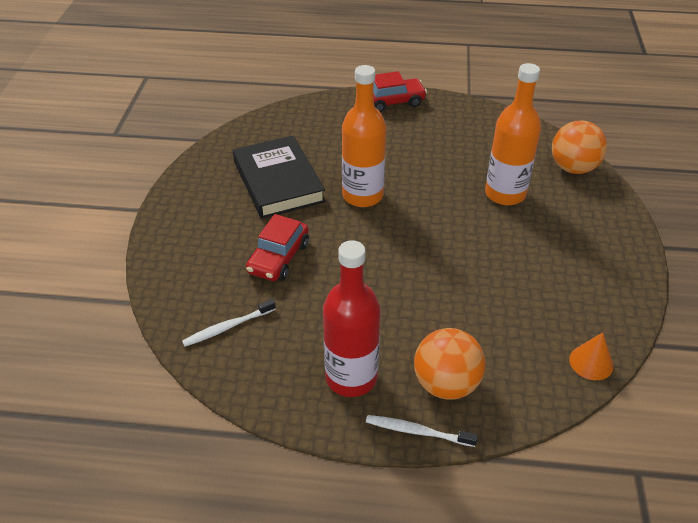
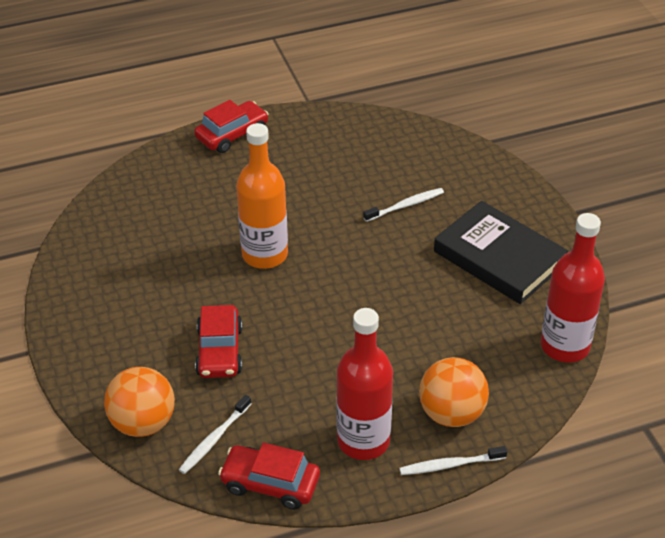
camera: 25 degrees left, 0 degrees up
(248, 383) = (270, 483): none -> red car
(278, 182) = (165, 268): black book -> black book (499, 258)
(505, 194) = (406, 205): orange bottle -> white toothbrush
(573, 168) = (456, 155): orange ball -> orange ball (143, 423)
(591, 362) = (565, 346): orange cone -> red bottle

